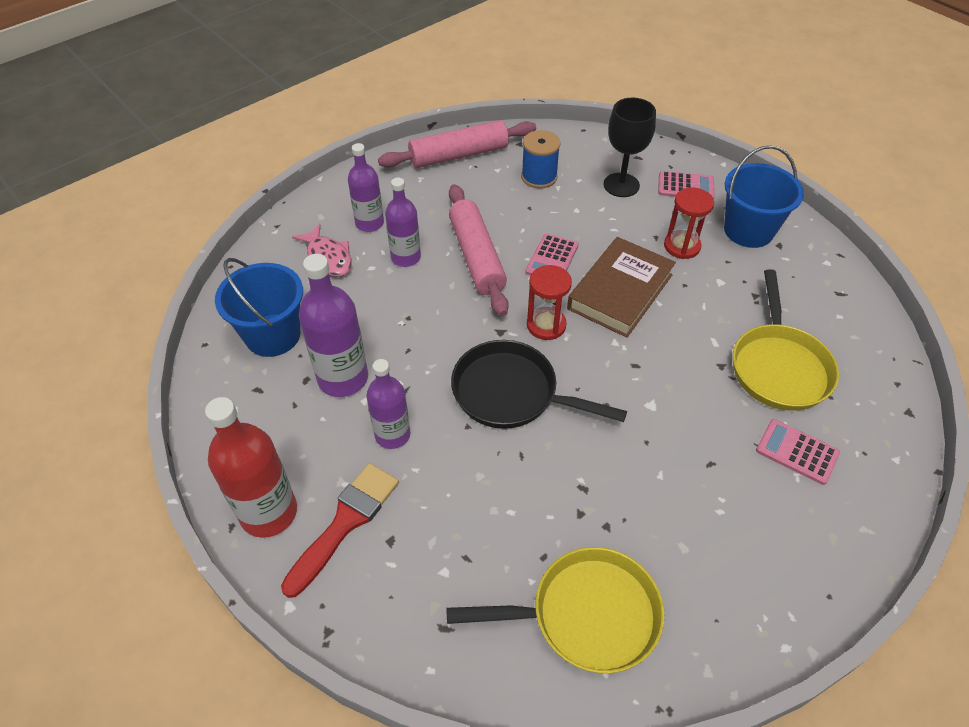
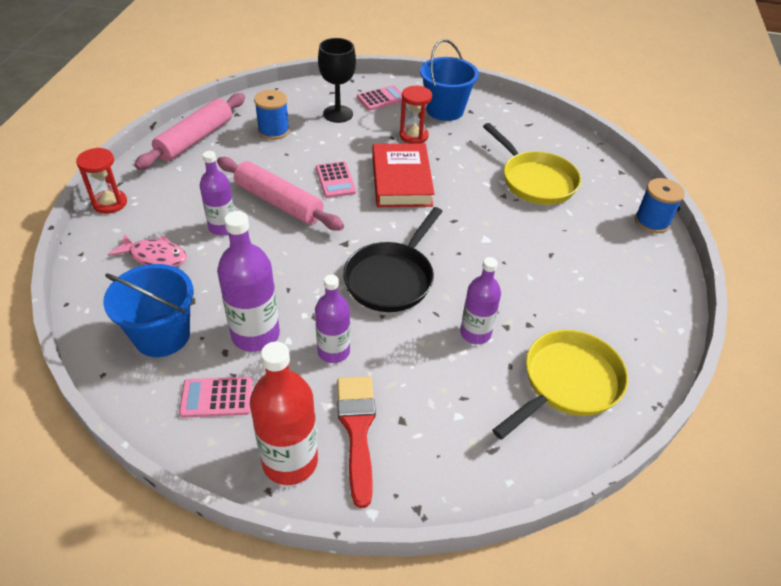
camera: 40 degrees left, 5 degrees down
(369, 223) = (167, 216): purple bottle -> purple bottle (475, 333)
(511, 393) = (391, 278): black pan -> black pan turned 45 degrees counterclockwise
(546, 325) = (373, 224): red hourglass -> red hourglass (110, 203)
(620, 292) = (401, 180): brown book -> red book
(797, 452) = (588, 222): pink calculator -> pink calculator (217, 397)
(886, 497) = (652, 222): none -> blue spool

